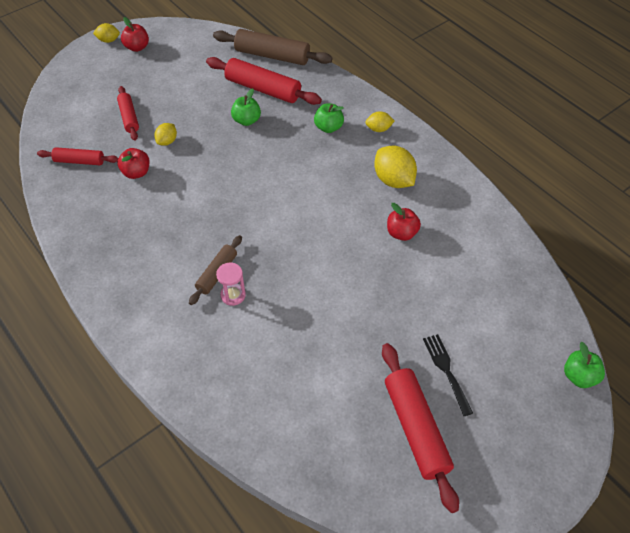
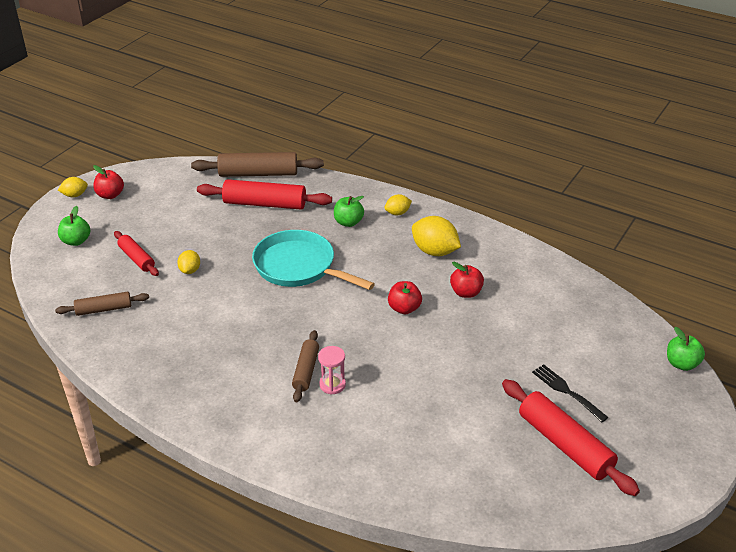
camera: 20 degrees left, 15 degrees down
(79, 161) = (104, 309): red rolling pin -> brown rolling pin
(136, 172) = (172, 305): red apple -> red apple (404, 308)
(246, 120) = (263, 234): green apple -> green apple (76, 241)
(262, 163) = (299, 267): none -> turquoise pan

